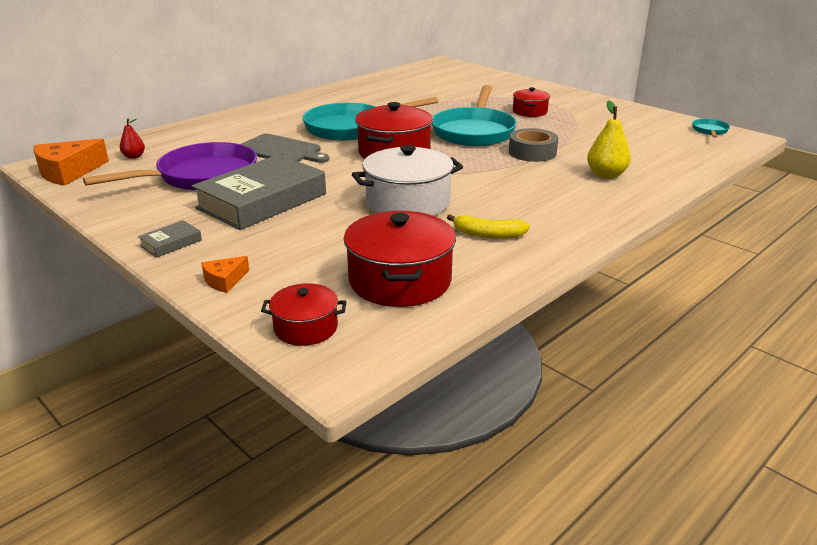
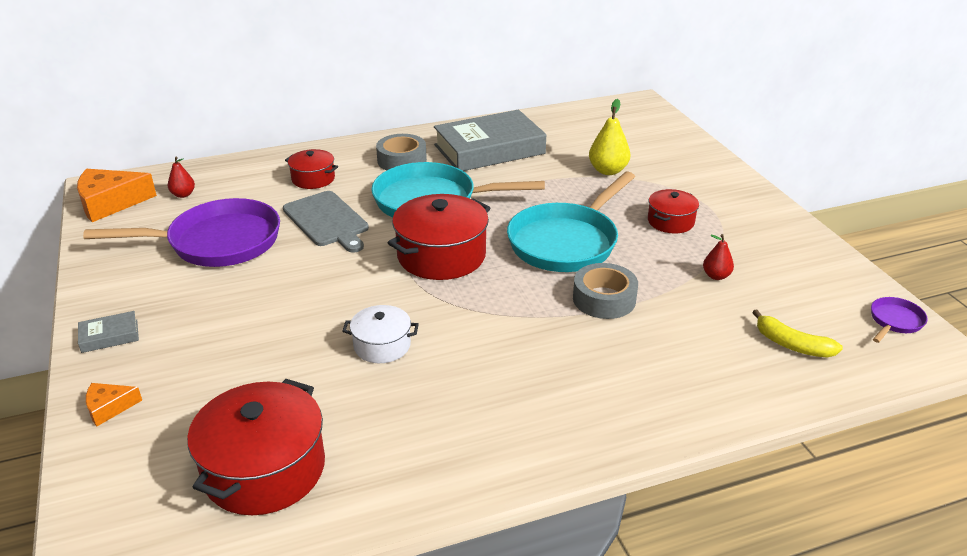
camera: 25 degrees right, 5 degrees up
(262, 201) = (241, 297): grey book -> grey book (489, 149)
(301, 112) = (402, 160): none -> grey tape
(306, 328) = (119, 505): red pot -> red pot (313, 179)
(408, 202) = (382, 345): white pot -> white pot, size x0.56
(488, 235) = (421, 428): yellow banana -> yellow banana (792, 345)
(588, 130) = (716, 276): none -> red pear
(606, 175) = (660, 368): yellow pear -> yellow pear (608, 171)
(709, 131) = (894, 321): turquoise pan -> purple pan

